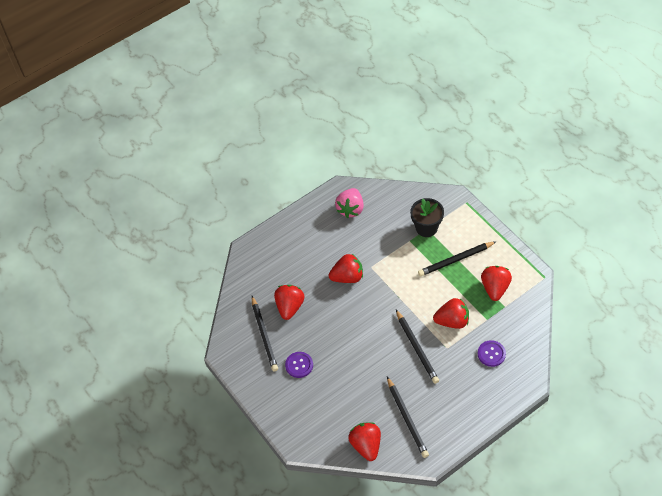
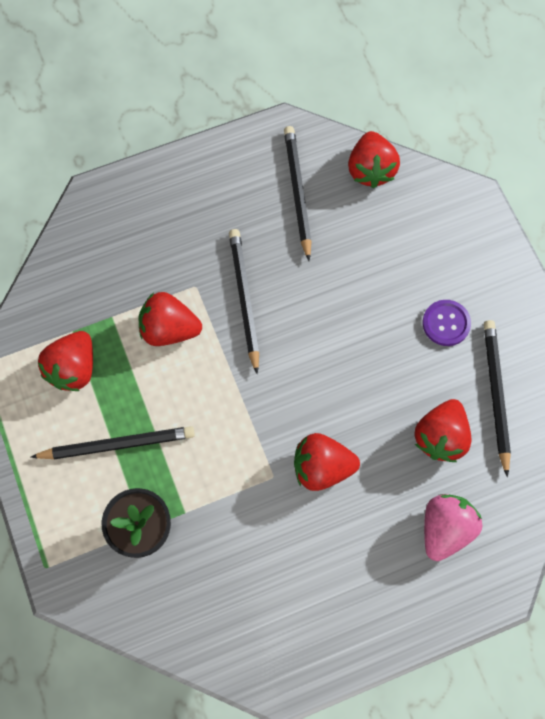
camera: 170 degrees left, 15 degrees up
(350, 209) = (274, 622): pink strawberry -> pink strawberry (445, 529)
(491, 354) = (130, 256): purple button -> none

